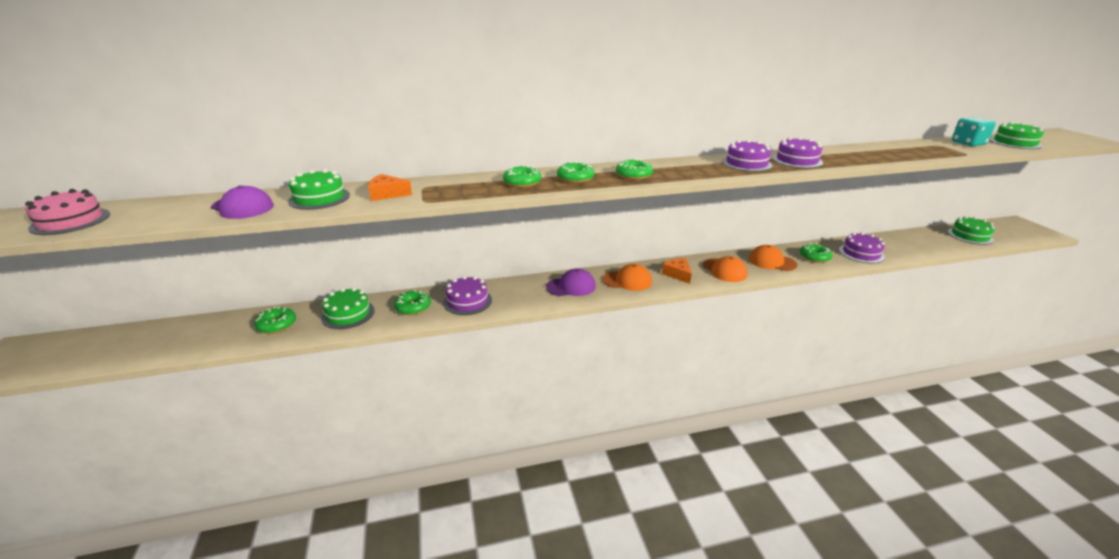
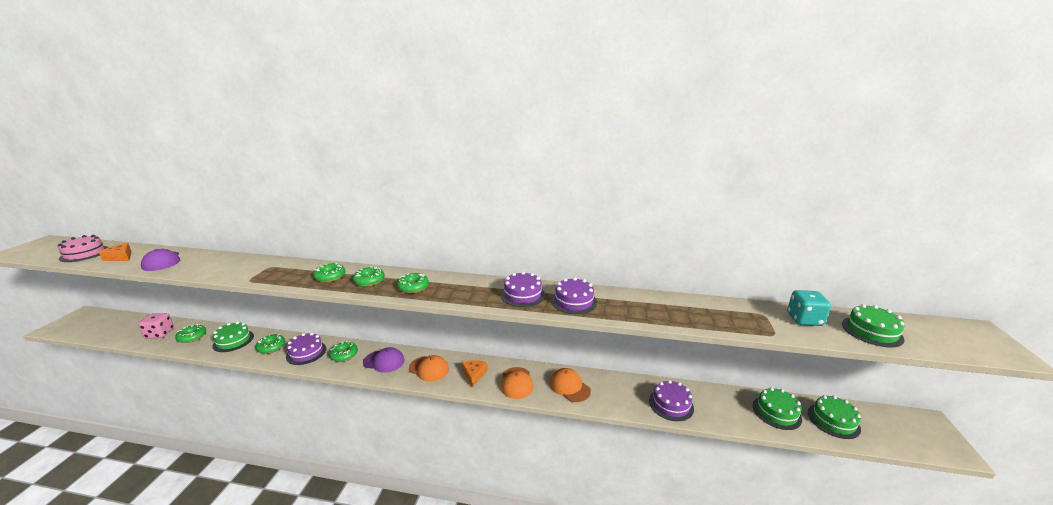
camera: 25 degrees right, 5 degrees down
(215, 334) = (160, 334): none -> pink dice
(319, 198) = (205, 263): green cake -> green cake (776, 412)
(387, 194) = (241, 268): orange cheese -> orange cheese (120, 257)
(814, 257) = (617, 394): green donut -> green donut (344, 355)

